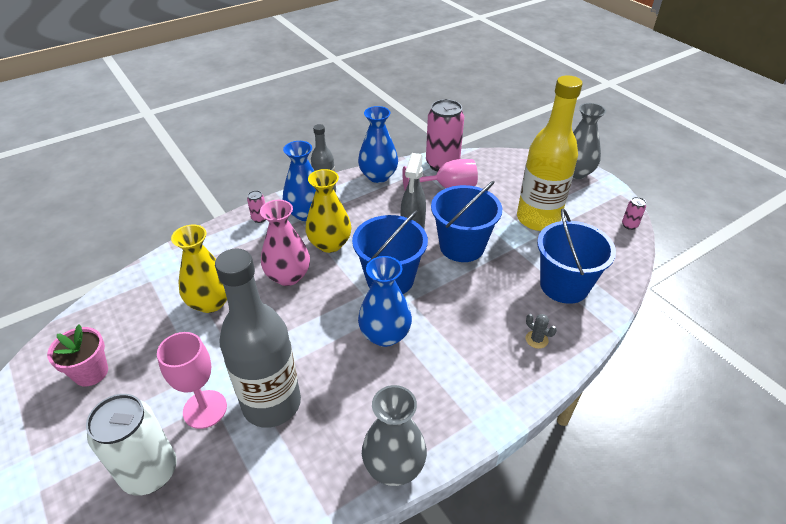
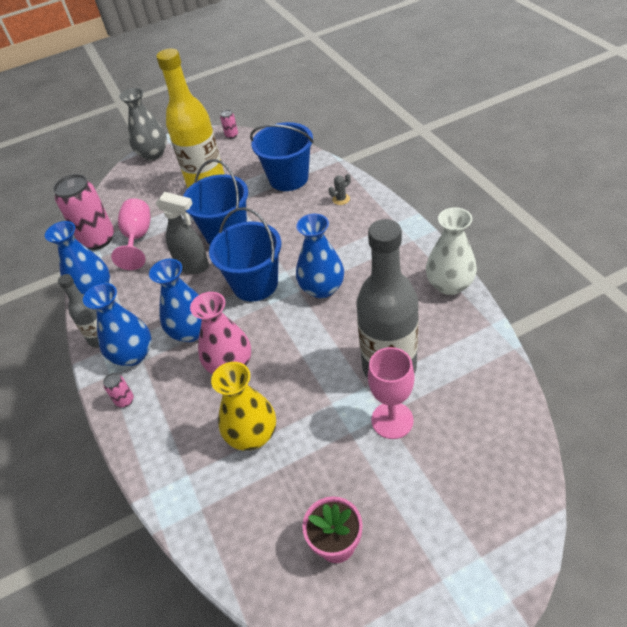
camera: 75 degrees left, 5 degrees up
(150, 472) = (458, 456): white can -> none
(330, 244) = (191, 331): yellow vase -> blue vase
(394, 465) = (449, 285): grey vase -> white vase

